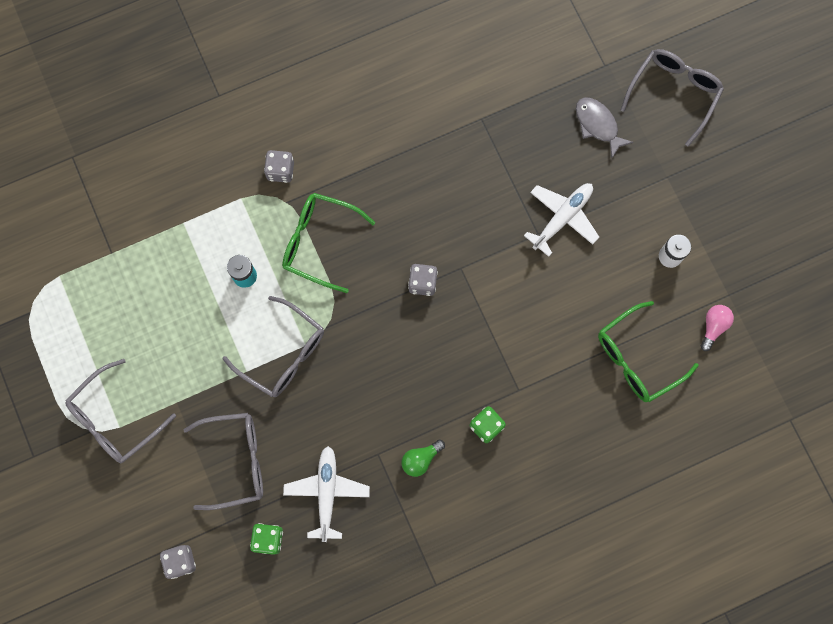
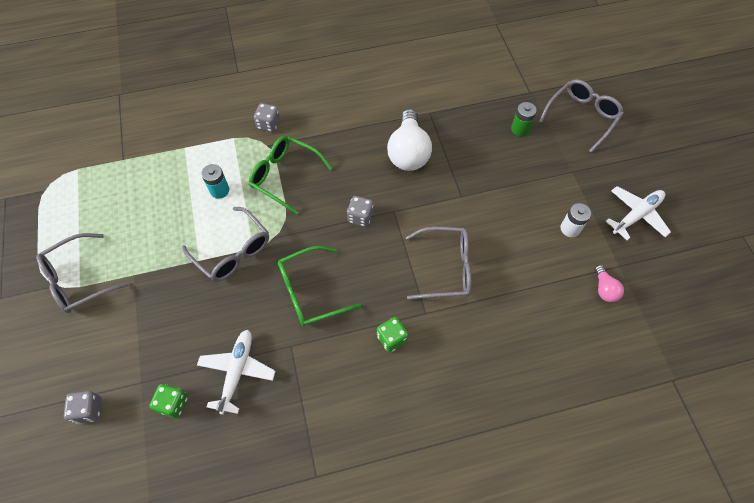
camera: 10 degrees right, 15 degrees down
(236, 461) = (167, 330): grey glasses -> grey glasses (446, 268)
(421, 459) = (327, 357): green light bulb -> none
(464, 182) = (408, 152): none -> white light bulb
(562, 218) = (483, 188): white plane -> white plane (636, 215)
(598, 125) = (520, 129): grey fish -> green battery
(636, 358) = (533, 304): green glasses -> green glasses (310, 292)
(713, 327) = (604, 289): pink light bulb -> pink light bulb turned 135 degrees clockwise

